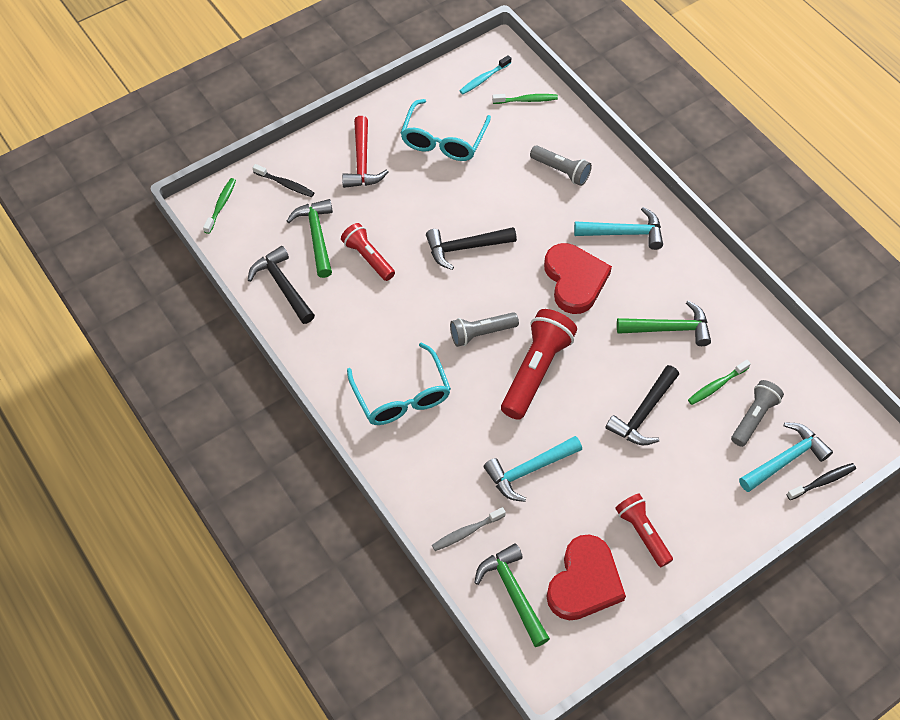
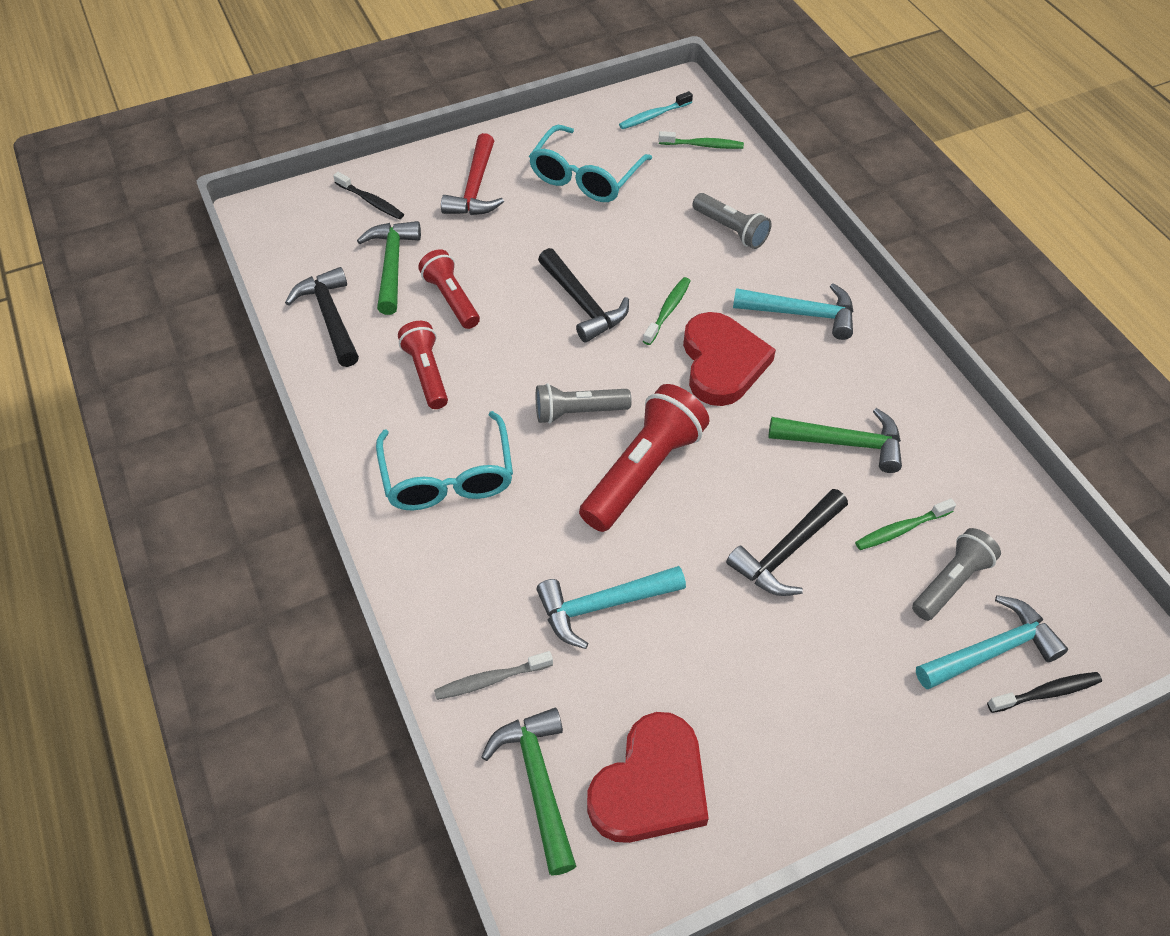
camera: 10 degrees right, 5 degrees down
(221, 205) = (283, 214): green toothbrush -> green toothbrush (668, 310)
(465, 248) = (582, 304): black hammer -> black hammer turned 120 degrees counterclockwise
(642, 533) = (754, 725): red flashlight -> red flashlight (426, 373)

